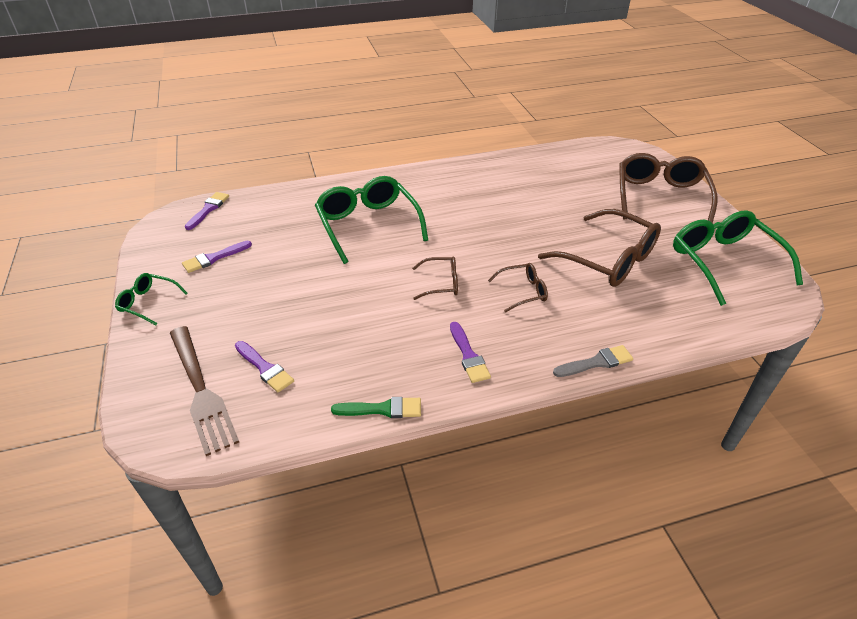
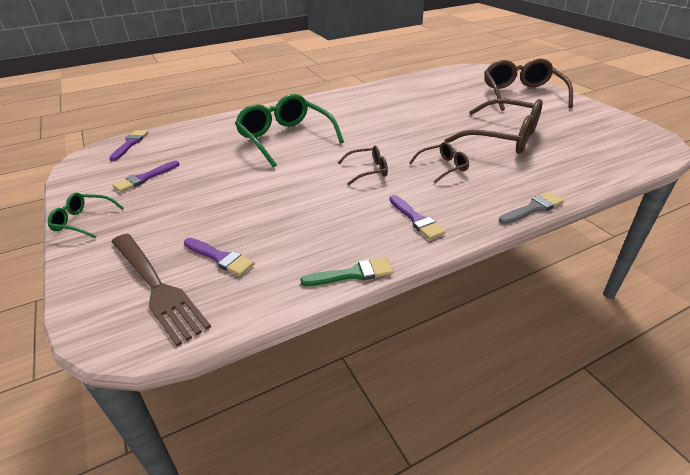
camera: 10 degrees left, 5 degrees down
(723, 262) = (595, 128): green glasses -> none

